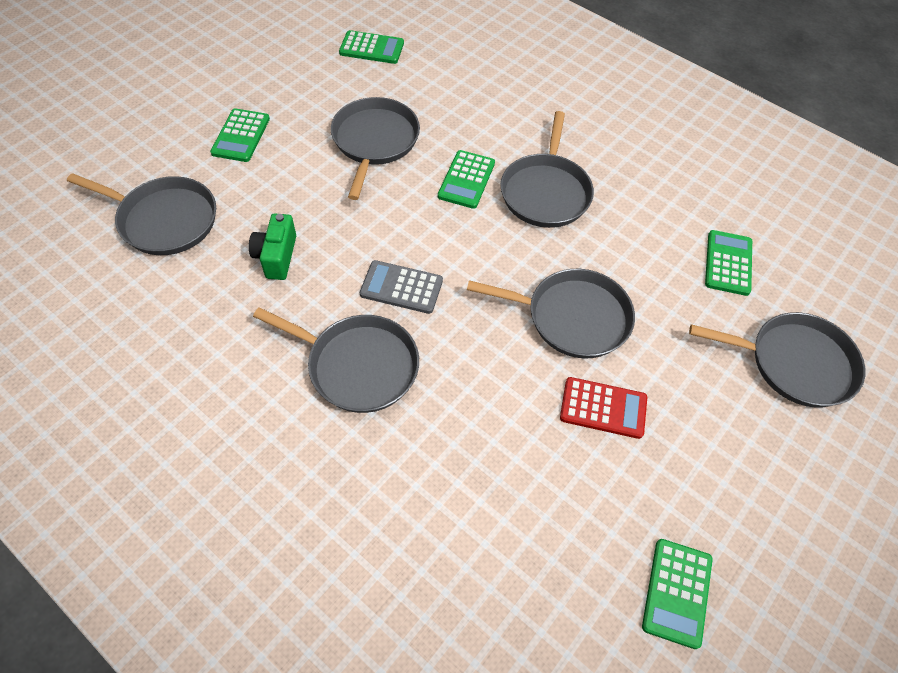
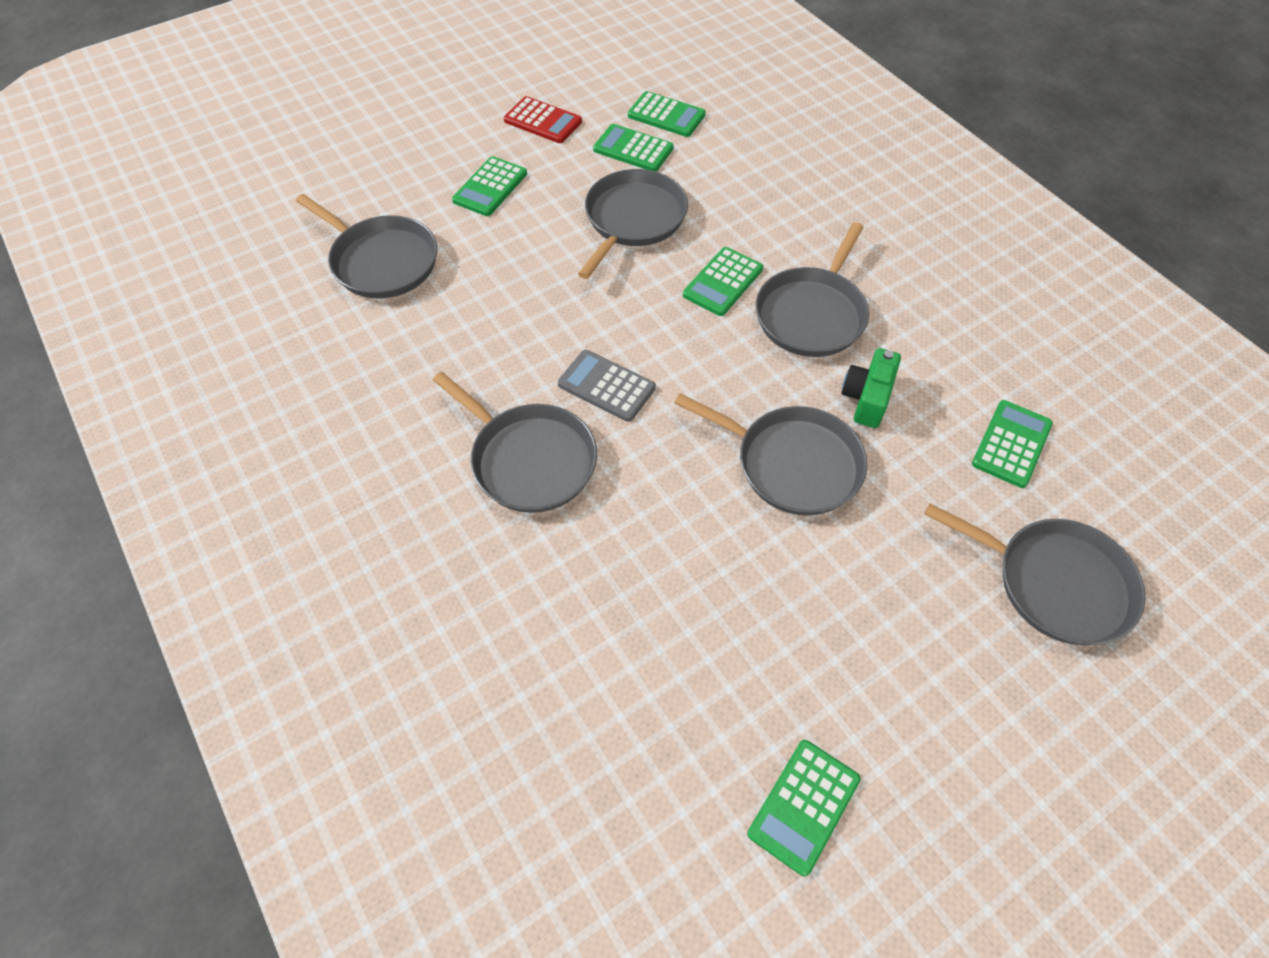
camera: 20 degrees right, 0 degrees up
(276, 256) = (483, 324): green camera -> green camera (866, 398)
(354, 81) = (633, 149): none -> green calculator
(603, 408) = (791, 575): red calculator -> red calculator (543, 121)

